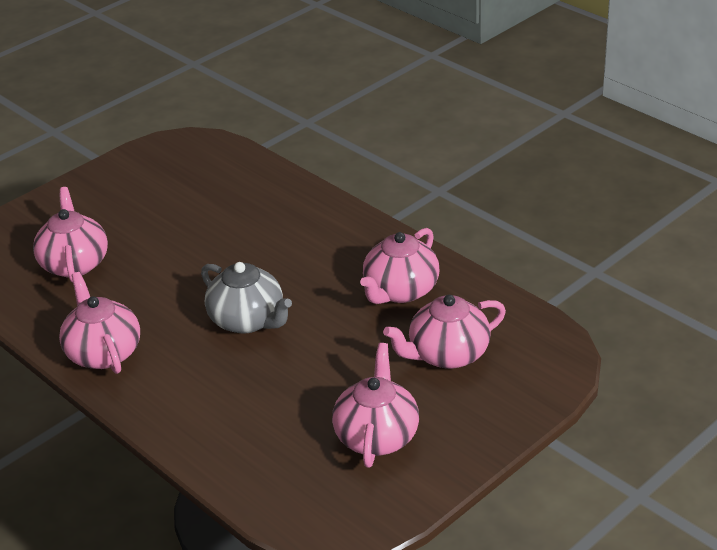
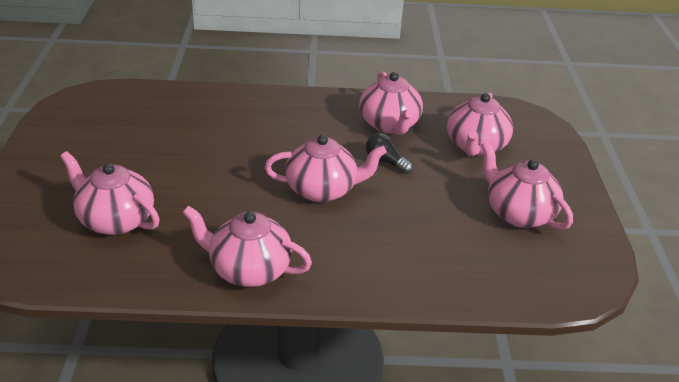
camera: 50 degrees left, 0 degrees up
(248, 320) = (322, 190): grey teapot -> pink teapot
(338, 324) = (385, 162): none -> black light bulb

